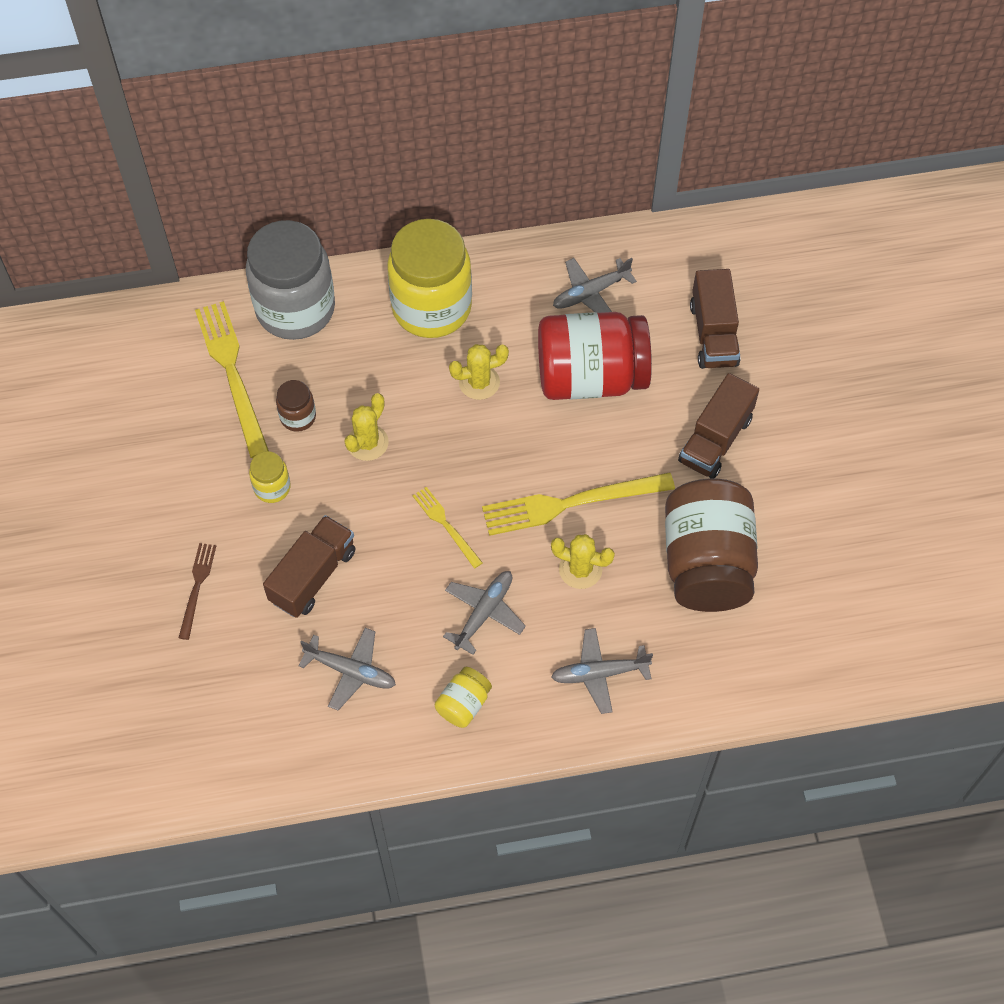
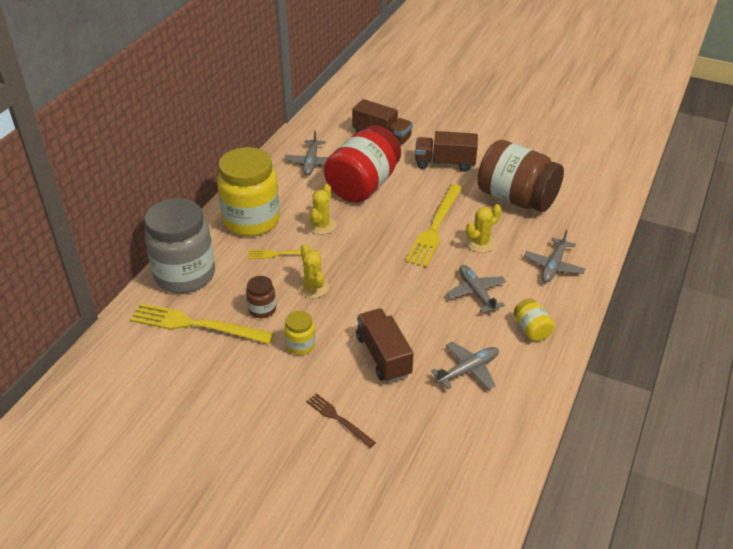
camera: 55 degrees left, 20 degrees down
(446, 525) = (402, 281): yellow fork -> yellow fork (280, 254)
(715, 440) = (445, 163): brown truck -> brown truck turned 120 degrees clockwise

